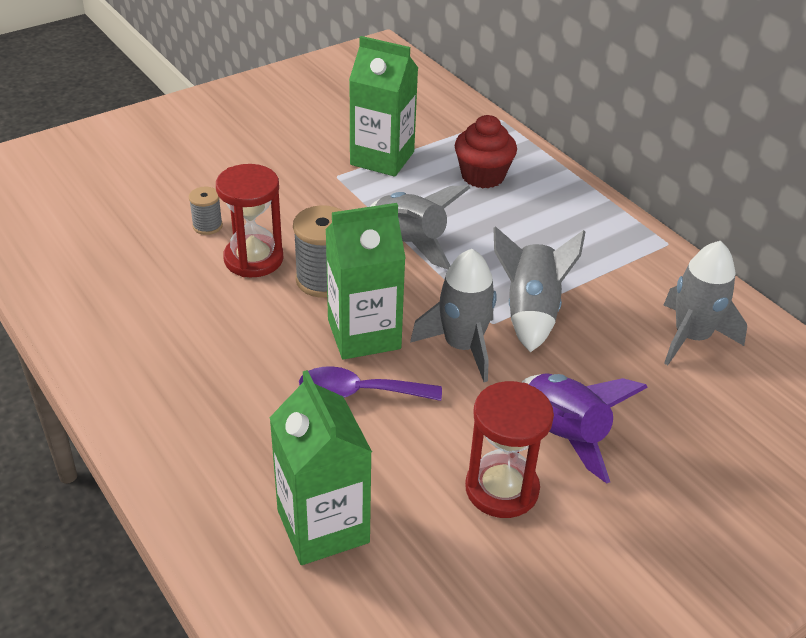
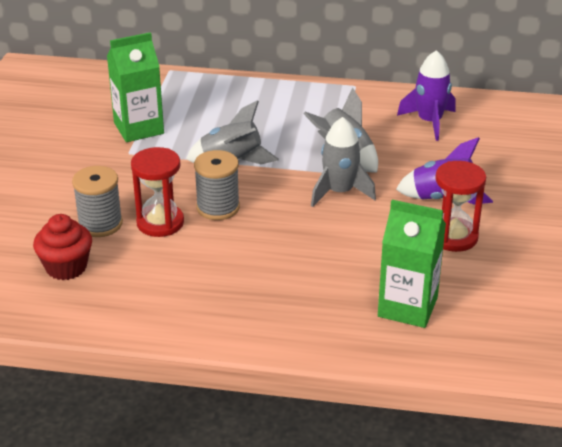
camera: 45 degrees left, 5 degrees down
(207, 226) = (100, 224): grey spool -> grey spool, size x1.79
(359, 392) = (327, 244): purple spoon -> none
(364, 334) = (284, 218): green carton -> none
(482, 176) = (211, 105): red cupcake -> red cupcake (66, 267)
(691, 337) = (429, 122): grey rocket -> purple rocket

